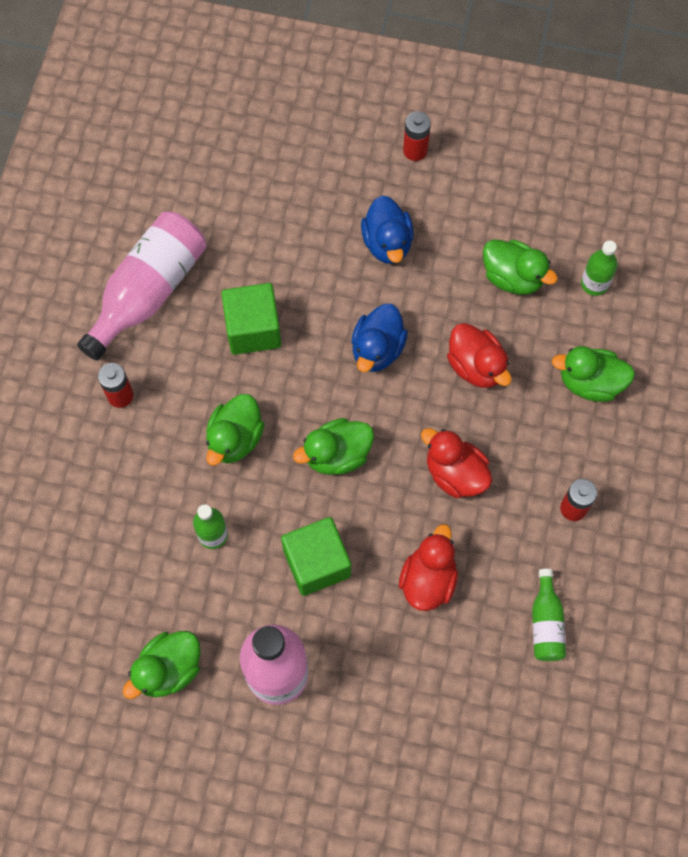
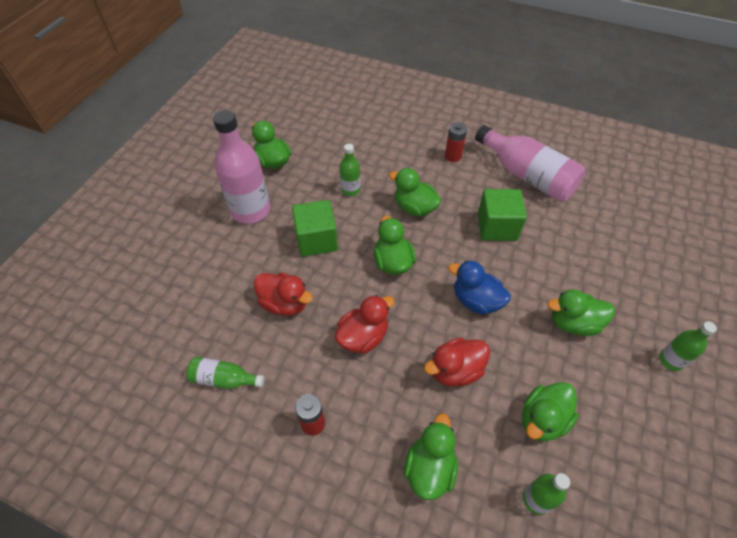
camera: 100 degrees right, 15 degrees down
(387, 243) = (573, 323): blue duck -> green duck
(415, 150) = (671, 360): red battery -> green bottle

